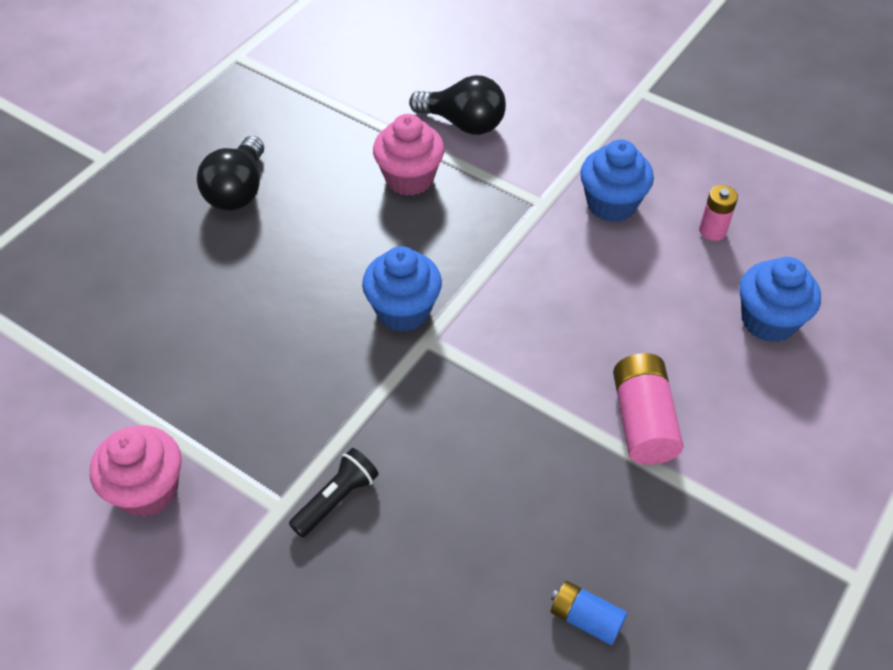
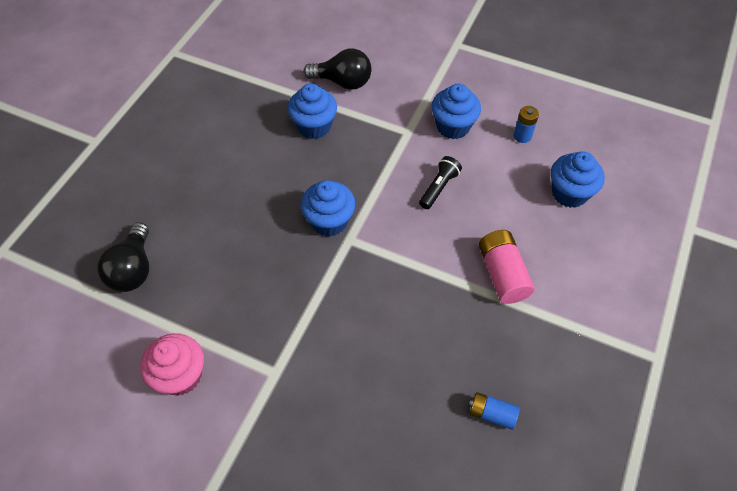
camera: 10 degrees left, 5 degrees up
(238, 191) = (197, 151): black light bulb -> black light bulb (133, 269)
(336, 499) = (311, 360): black flashlight -> black flashlight (439, 187)
(409, 178) = (314, 126): pink cupcake -> blue cupcake
(712, 231) = (522, 136): pink battery -> blue battery

